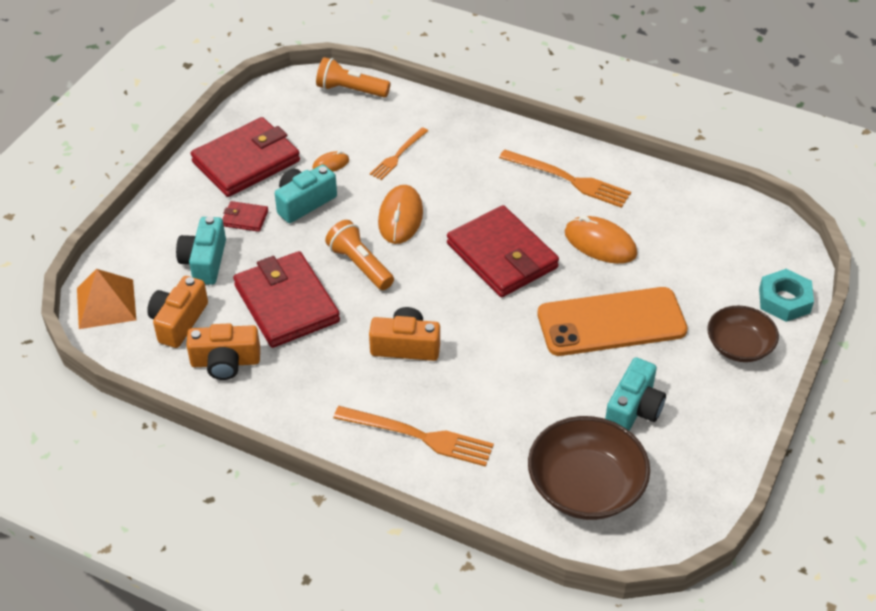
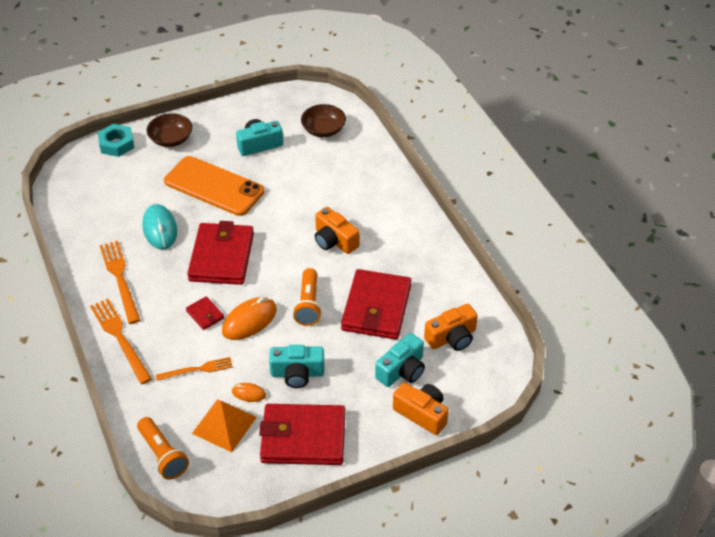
camera: 140 degrees left, 0 degrees up
(106, 304) = (489, 380): orange pyramid -> orange pyramid (224, 425)
(225, 362) = (444, 294): orange camera -> orange camera (422, 414)
(245, 218) = (347, 387): red wallet -> red wallet (205, 314)
(418, 436) = (376, 194): orange fork -> orange fork (120, 338)
(585, 487) = (323, 130): brown bowl -> brown bowl, size x0.64
(600, 243) = (160, 229): orange mouse -> turquoise mouse

